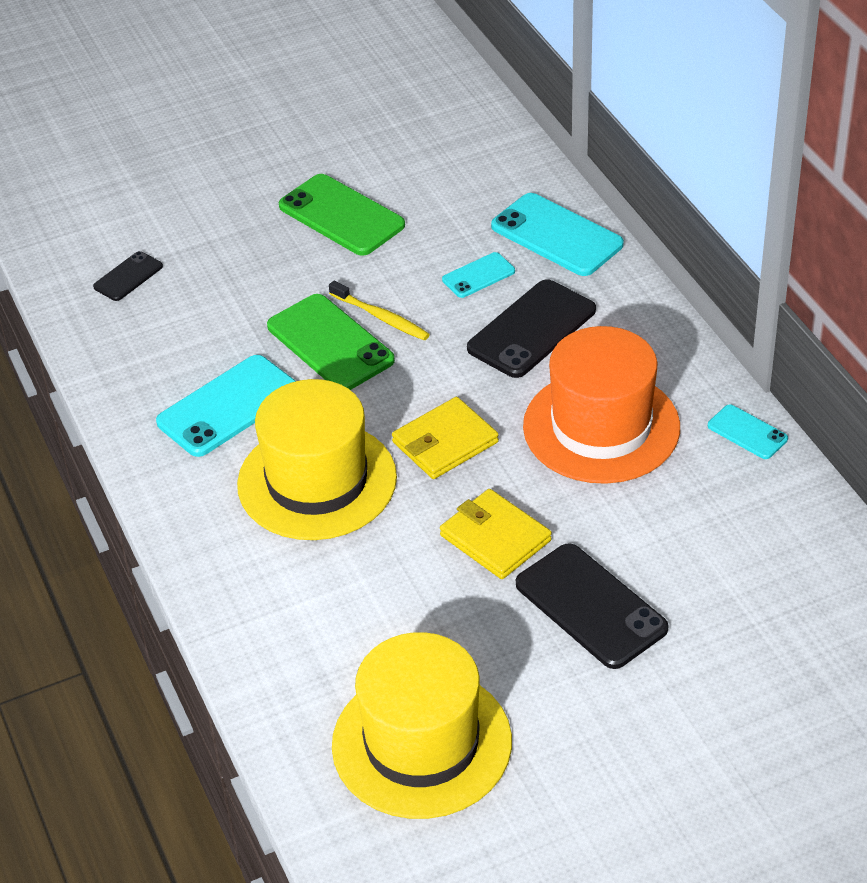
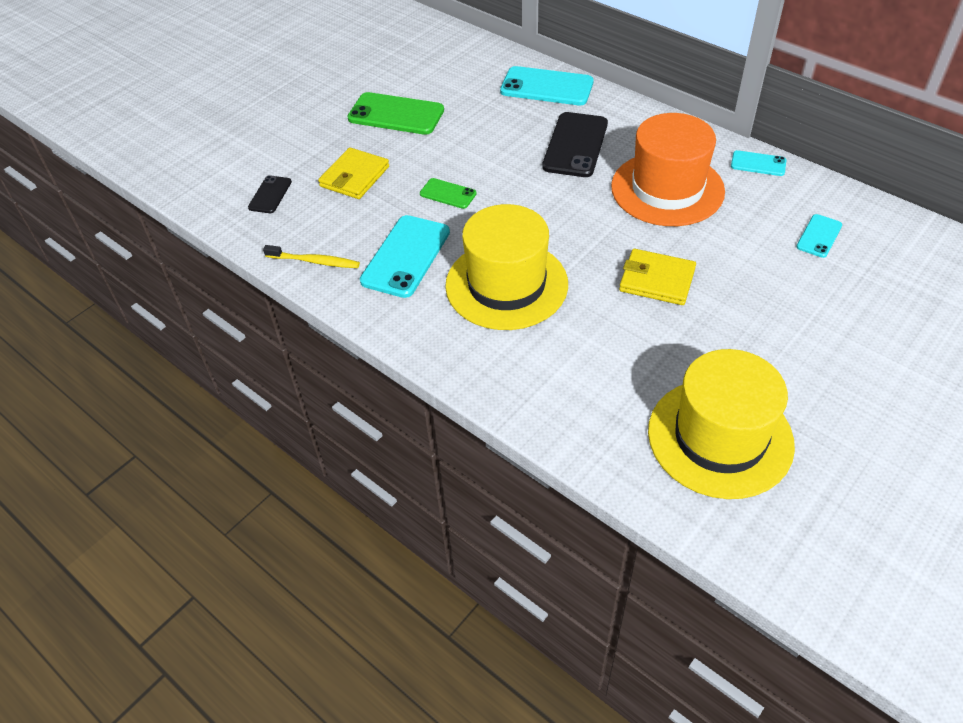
camera: 25 degrees left, 5 degrees up
(330, 343) = (448, 194): green phone -> green phone, size x0.54
(380, 317) = (470, 167): yellow toothbrush -> yellow toothbrush (314, 261)
(445, 442) = (574, 231): yellow wallet -> yellow wallet (354, 176)
(478, 275) = (515, 124): turquoise phone -> turquoise phone (819, 236)
(590, 606) = (754, 302): black phone -> none

